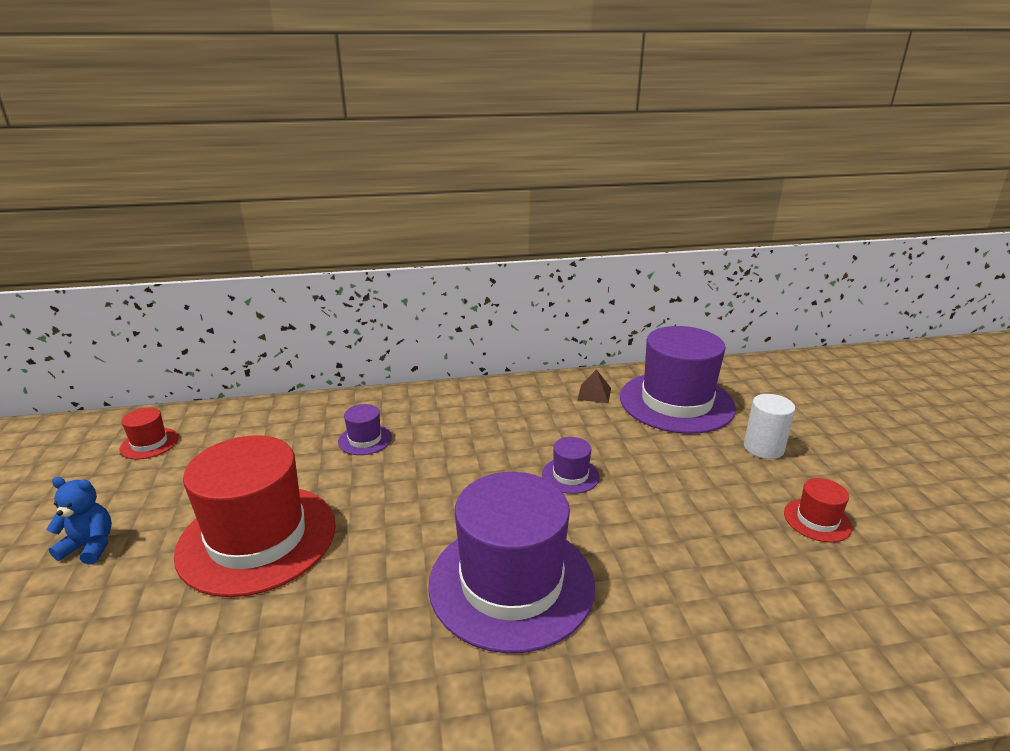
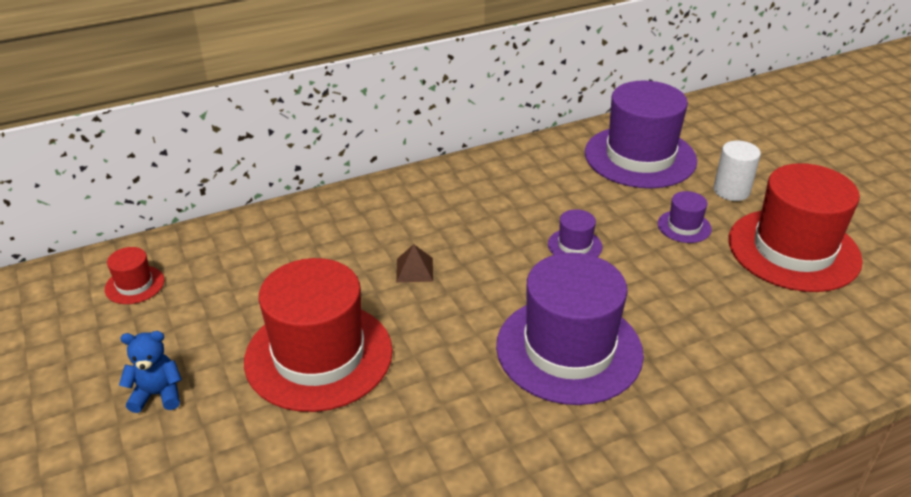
camera: 15 degrees left, 10 degrees up
(365, 439) = (361, 243): purple hat -> purple hat (684, 226)
(594, 393) = (560, 159): brown pyramid -> brown pyramid (414, 269)
(817, 520) = (793, 250): red hat -> red hat, size x2.34

